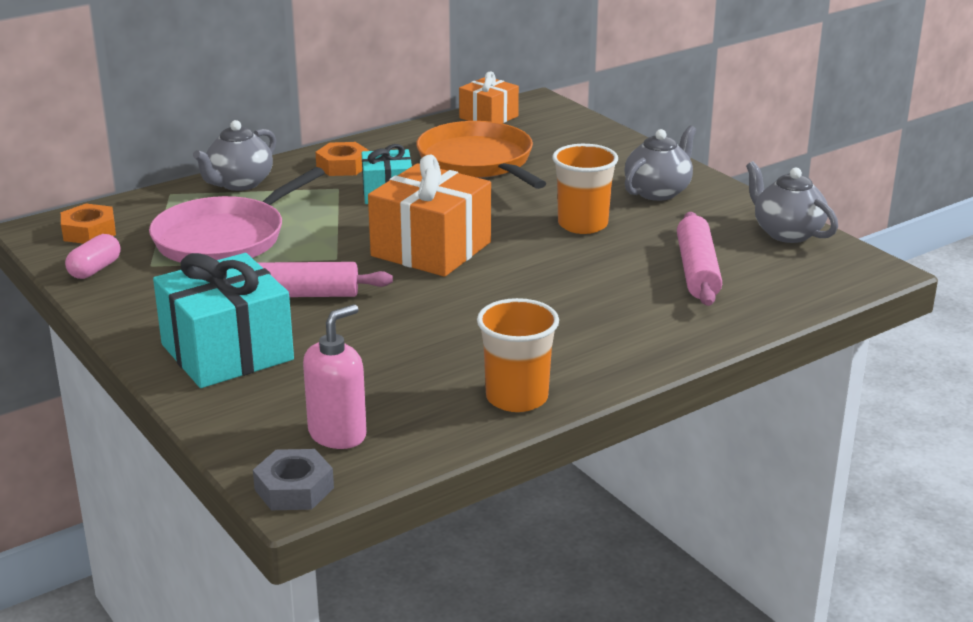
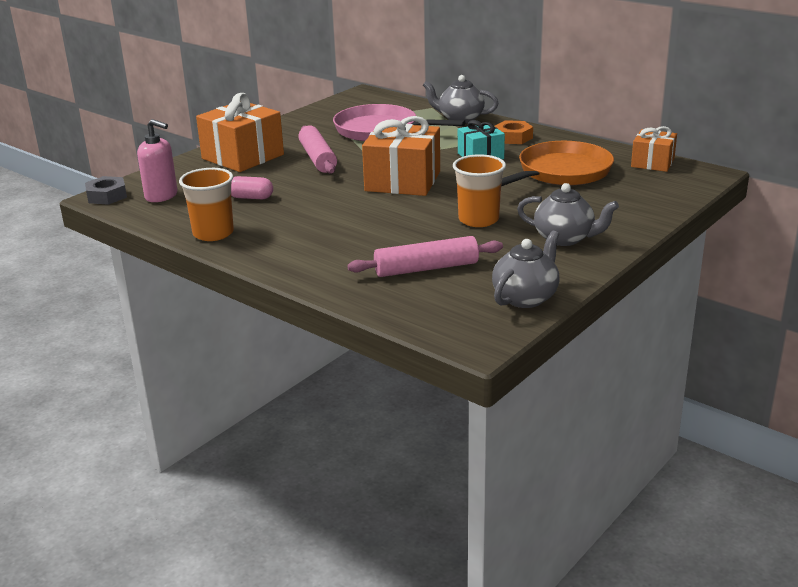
camera: 75 degrees right, 0 degrees up
(89, 231) = (368, 102): orange nut -> none
(95, 269) = (323, 112): pink capsule -> pink capsule (251, 197)
(227, 352) = (243, 157): turquoise gift -> orange gift

